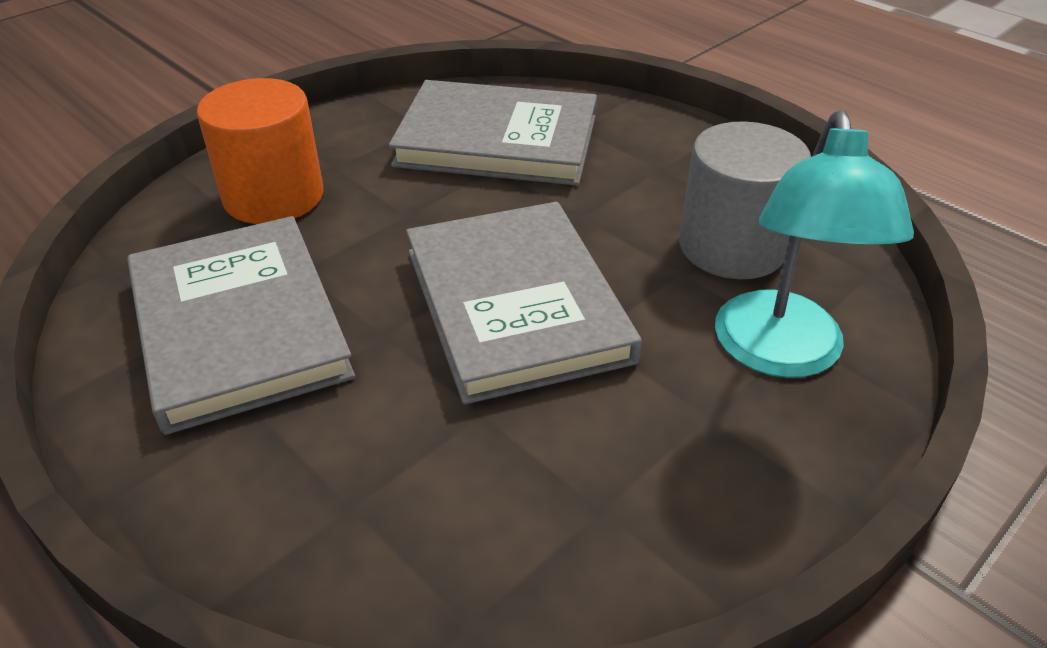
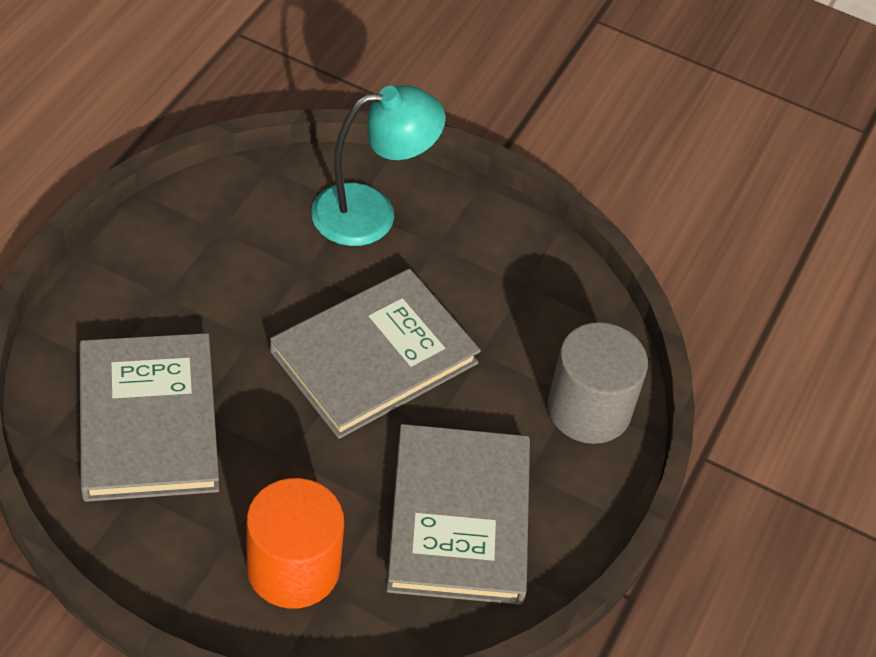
camera: 115 degrees left, 10 degrees up
(238, 326) = (459, 518): grey book -> grey book turned 45 degrees counterclockwise
(732, 247) = (263, 242): grey cylinder -> grey cylinder (589, 409)

